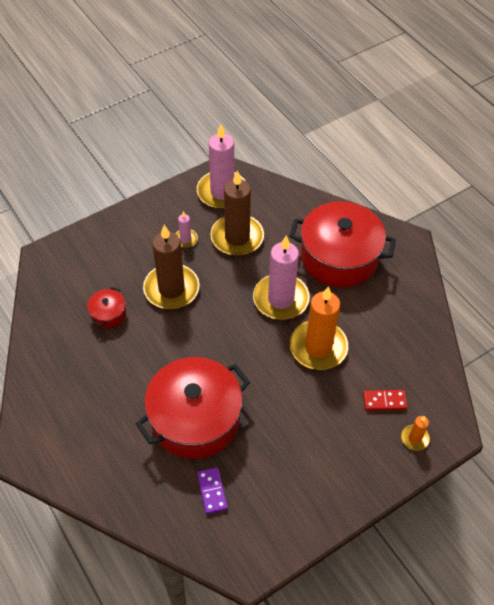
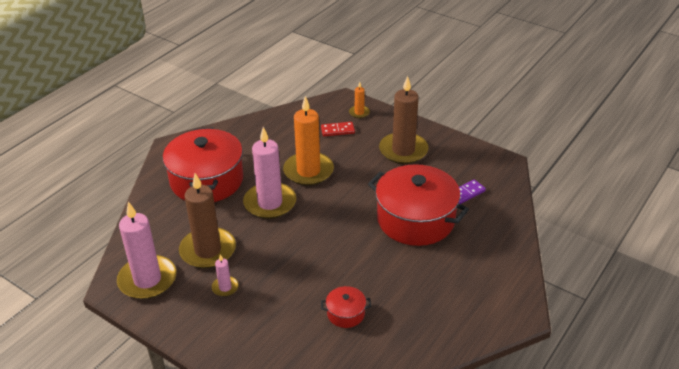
camera: 110 degrees left, 15 degrees down
(171, 289) = (293, 277): brown candle -> brown candle (403, 150)
(384, 401) = (337, 130): red domino -> red domino turned 75 degrees counterclockwise

